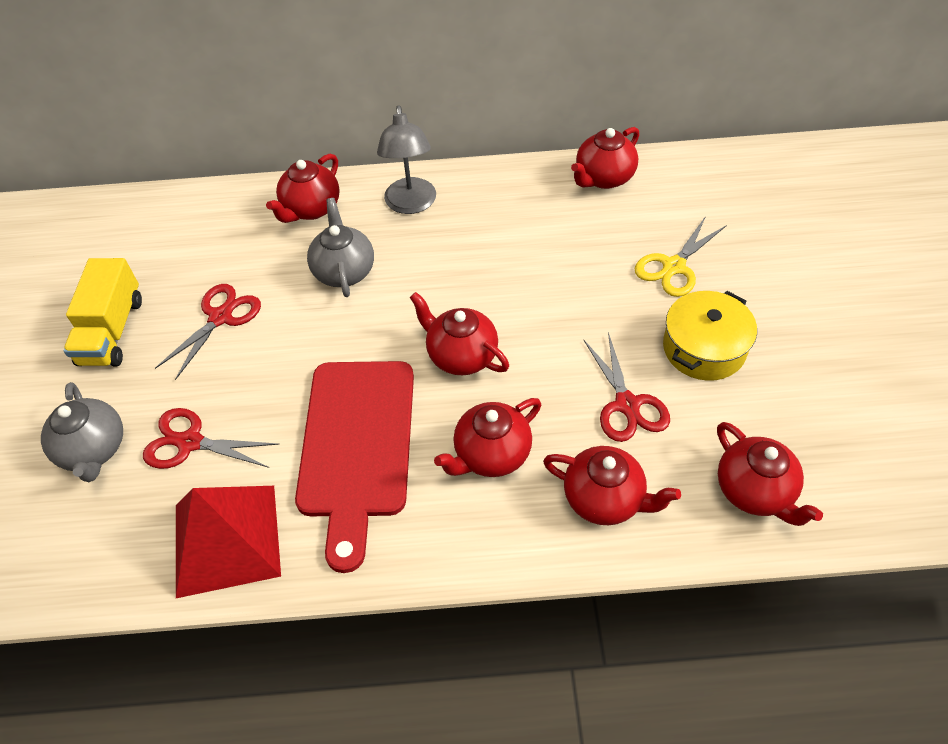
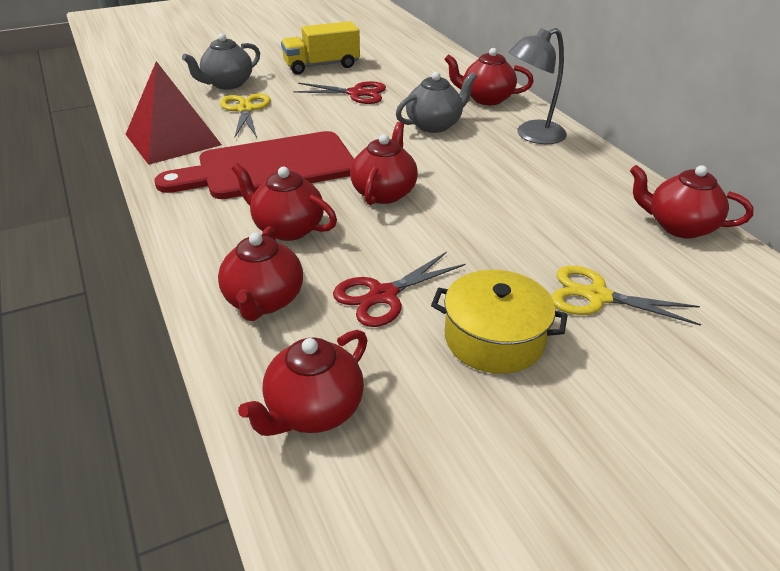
camera: 65 degrees right, 15 degrees down
(190, 442) = (245, 109): red scissors -> yellow scissors

